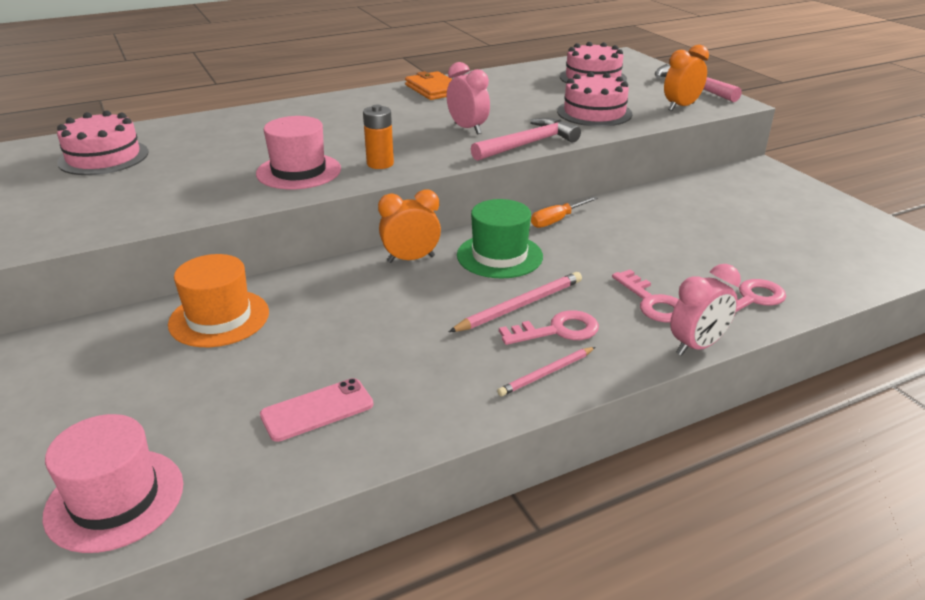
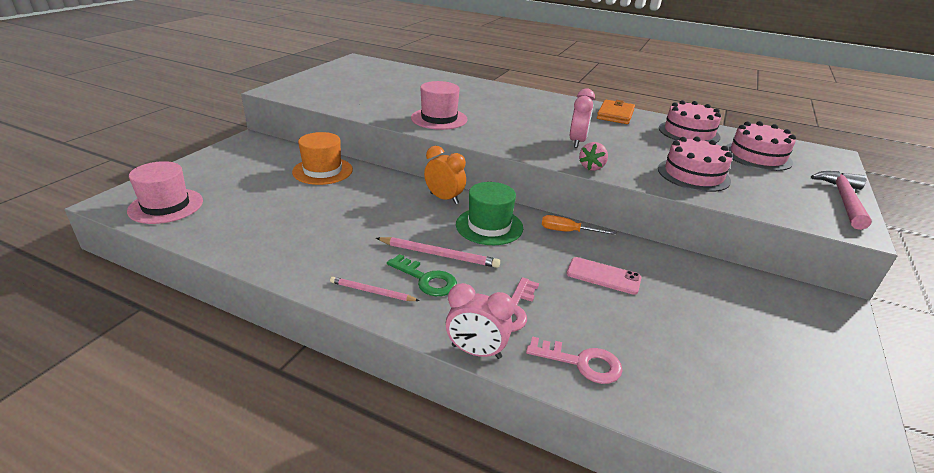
camera: 50 degrees right, 0 degrees up
(103, 157) = (387, 77): pink cake -> pink cake (688, 132)
(317, 410) = (268, 228): pink phone -> pink phone (603, 276)
(380, 164) = (483, 134): orange battery -> none
(528, 144) = (591, 167): pink hammer -> pink strawberry
(557, 330) = (426, 279): pink key -> green key
(681, 107) = (785, 206): orange clock -> none

